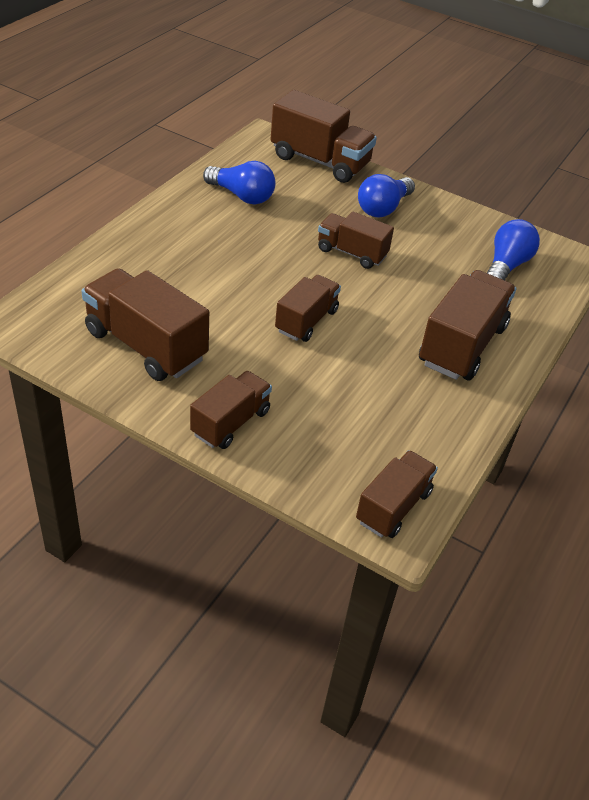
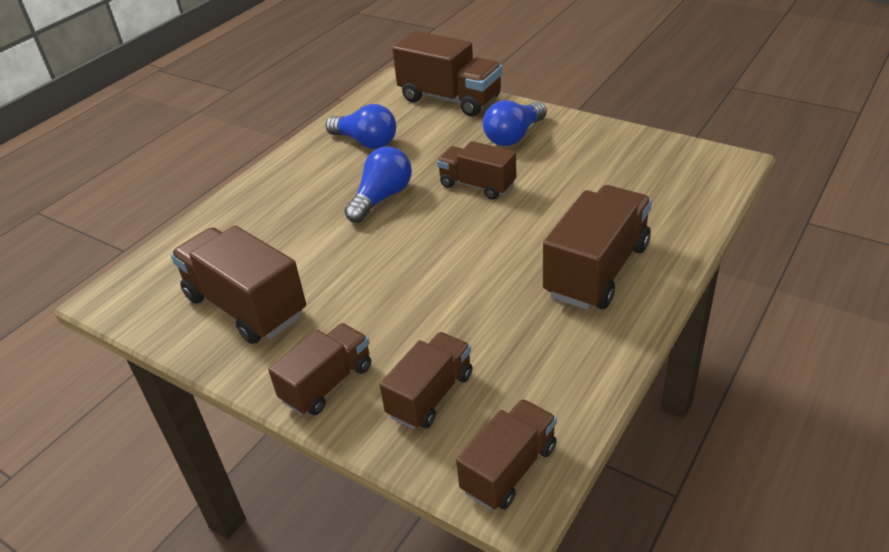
camera: 10 degrees right, 5 degrees down
(306, 321) = (422, 262): brown truck -> brown truck (430, 395)
(506, 266) = (648, 179): blue light bulb -> blue light bulb (381, 198)

